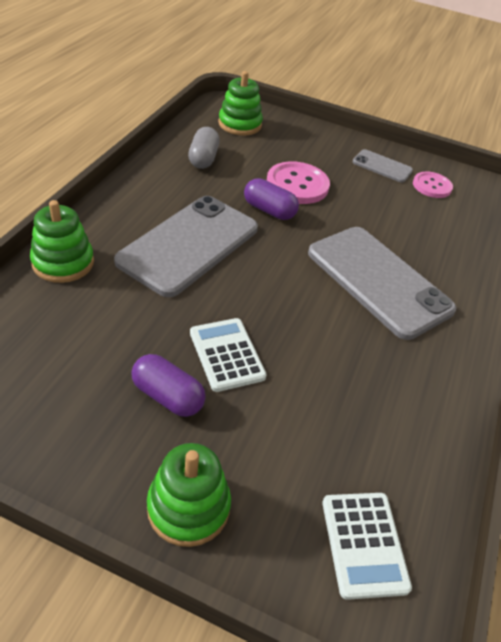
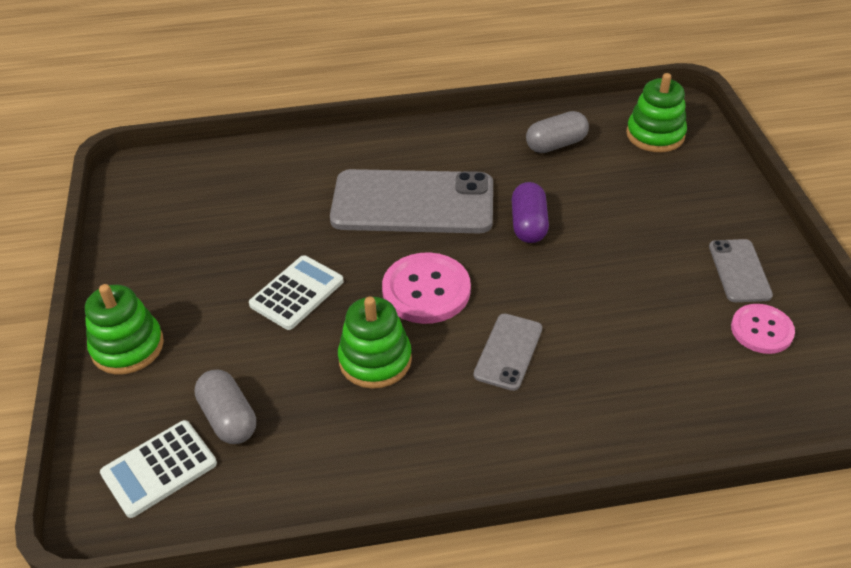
camera: 65 degrees right, 0 degrees up
(63, 262) = (313, 153): green stacking toy -> green stacking toy (375, 360)
(168, 396) = (222, 283): purple capsule -> none
(297, 185) = (601, 223): pink button -> pink button (426, 290)
(337, 465) = (228, 418): none -> grey capsule
(378, 281) = (508, 351): grey phone -> grey phone, size x0.48

